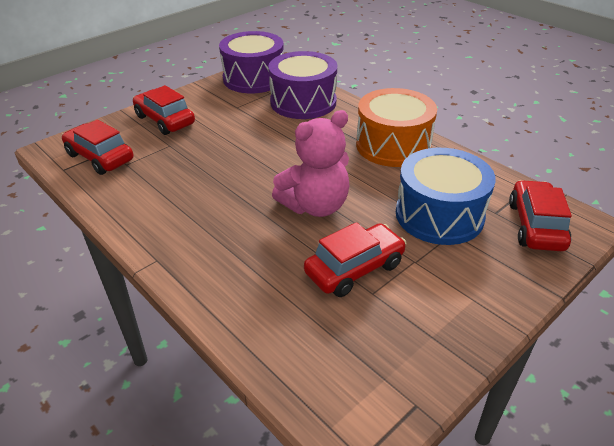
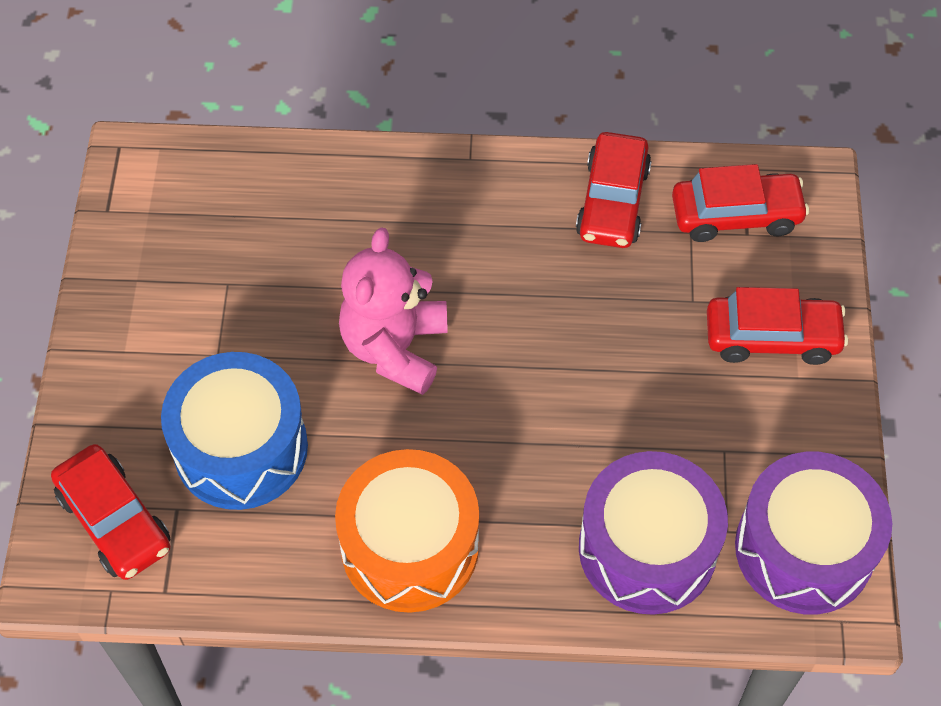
camera: 135 degrees right, 20 degrees up
(354, 269) = (269, 297): red car -> red car (612, 202)

